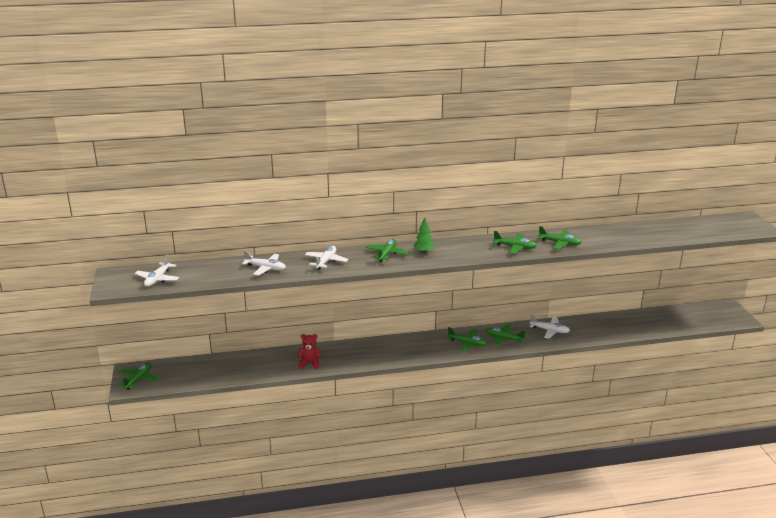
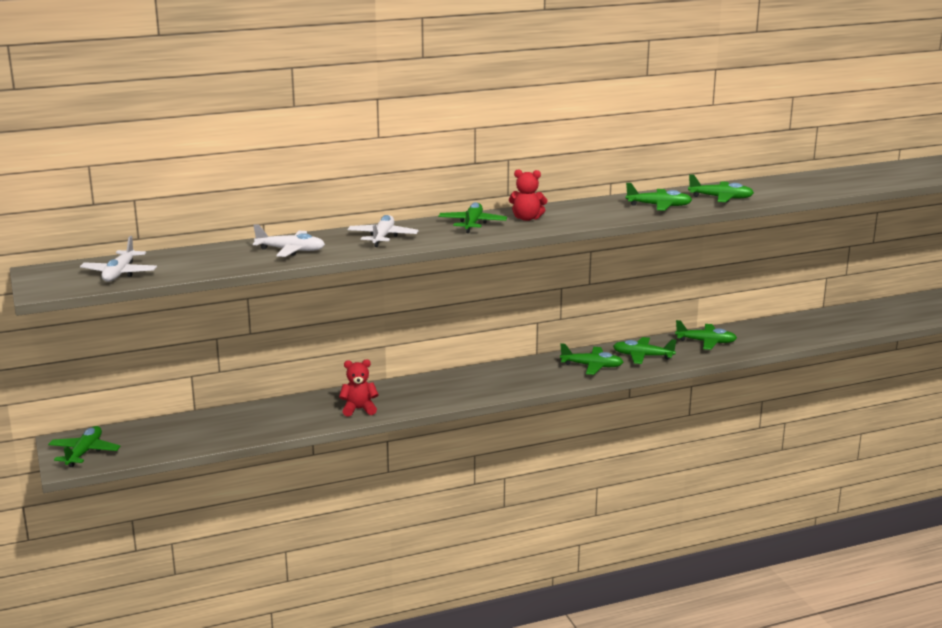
camera: 10 degrees left, 5 degrees down
(423, 252) = (527, 218): green tree -> red teddy bear
(549, 330) = (706, 342): white plane -> green plane

